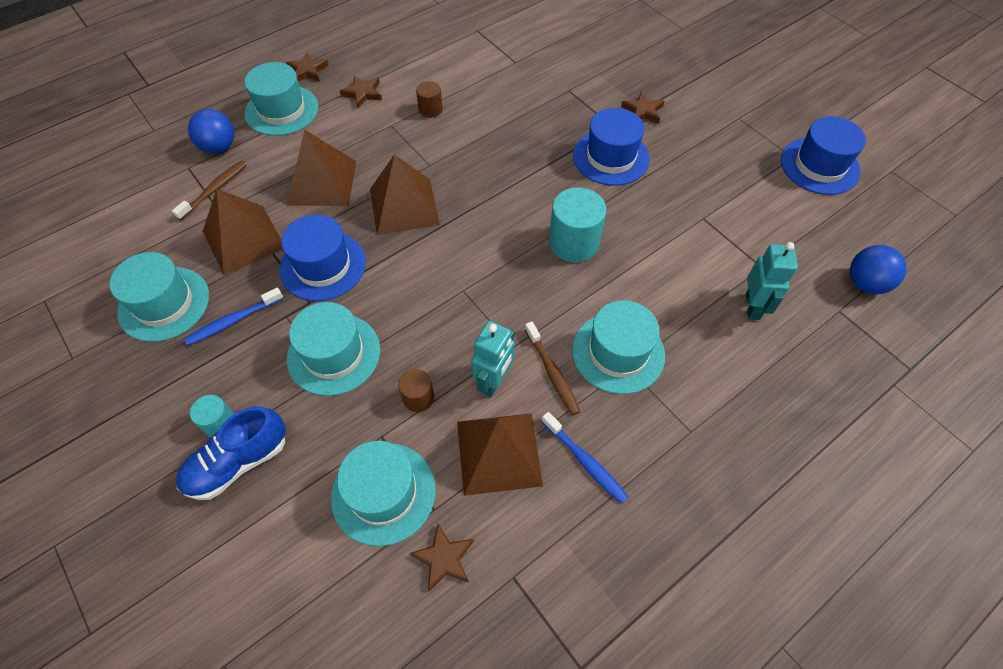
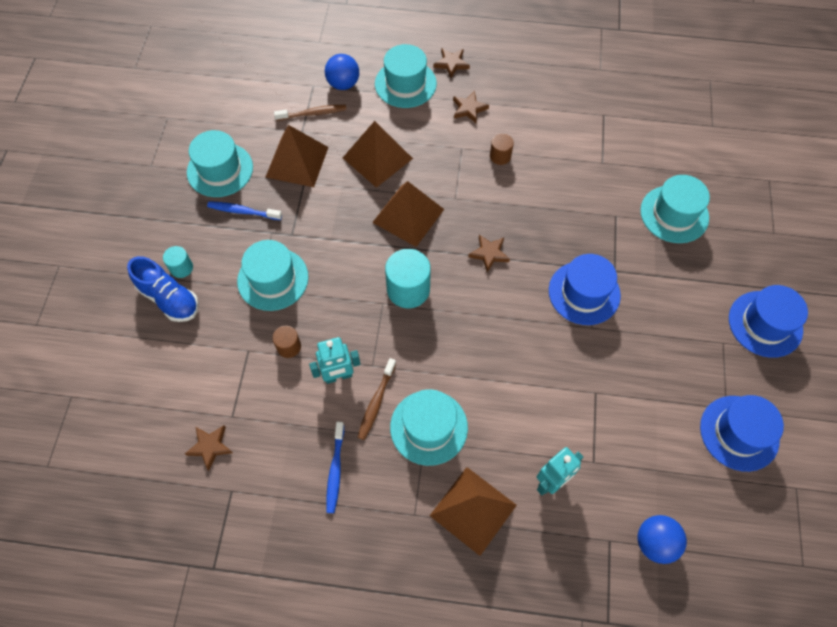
camera: 45 degrees right, 5 degrees up
(238, 463) = (169, 298): blue shoe -> blue shoe turned 150 degrees counterclockwise
(323, 266) = (322, 217): blue hat -> blue hat (765, 324)
(383, 493) = (218, 383): turquoise hat -> turquoise hat (674, 214)
(499, 452) = (296, 419): brown pyramid -> brown pyramid (473, 510)
(573, 242) = (485, 332): turquoise cylinder -> turquoise cylinder (408, 289)
(642, 111) = (652, 276): brown star -> brown star (489, 253)

